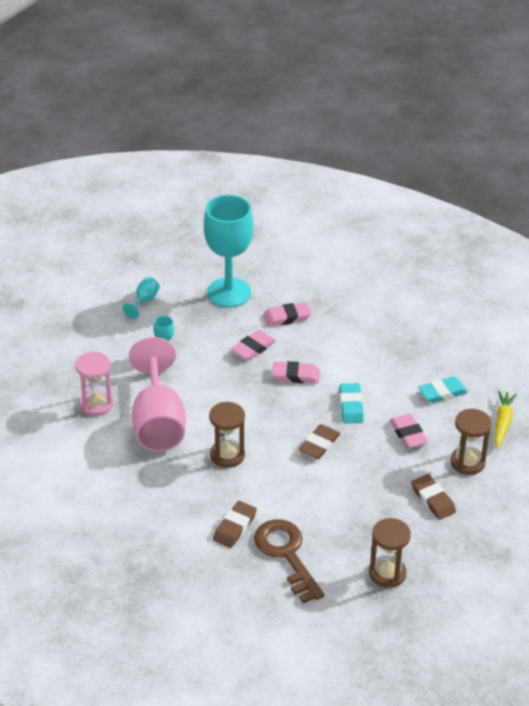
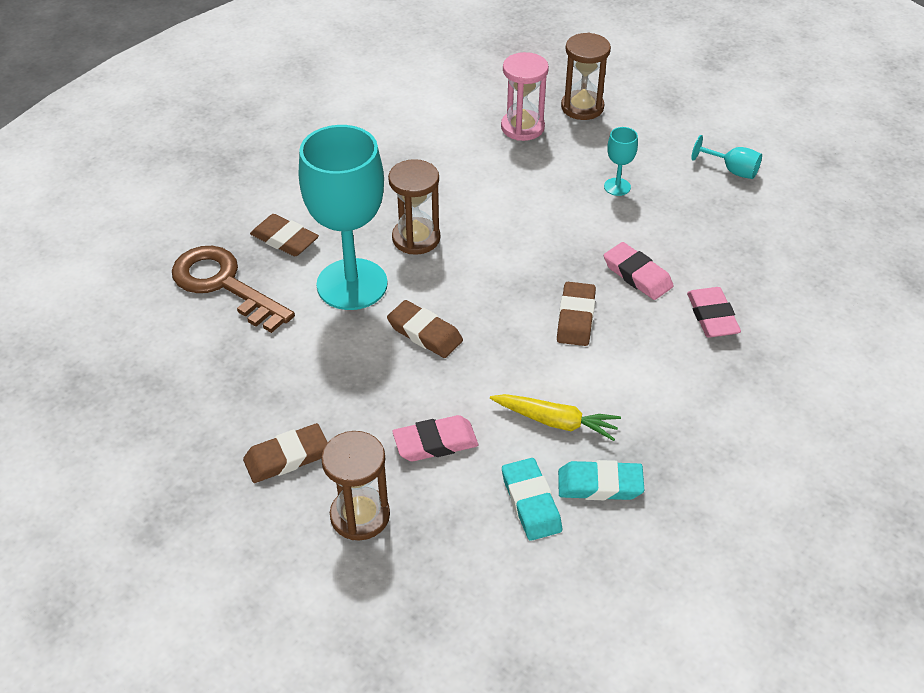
camera: 95 degrees right, 5 degrees up
(158, 422) = (486, 178): pink goblet -> none
(229, 292) = (764, 255): turquoise goblet -> turquoise goblet (352, 284)
(286, 554) = (224, 285): brown key -> brown key turned 120 degrees counterclockwise
(296, 375) = (575, 318): pink eraser -> brown eraser
(351, 406) = (504, 377): turquoise eraser -> turquoise eraser (600, 485)
(387, 573) = (158, 386): brown hourglass -> brown hourglass (582, 107)
(502, 423) = (448, 583): yellow carrot -> yellow carrot (555, 421)

